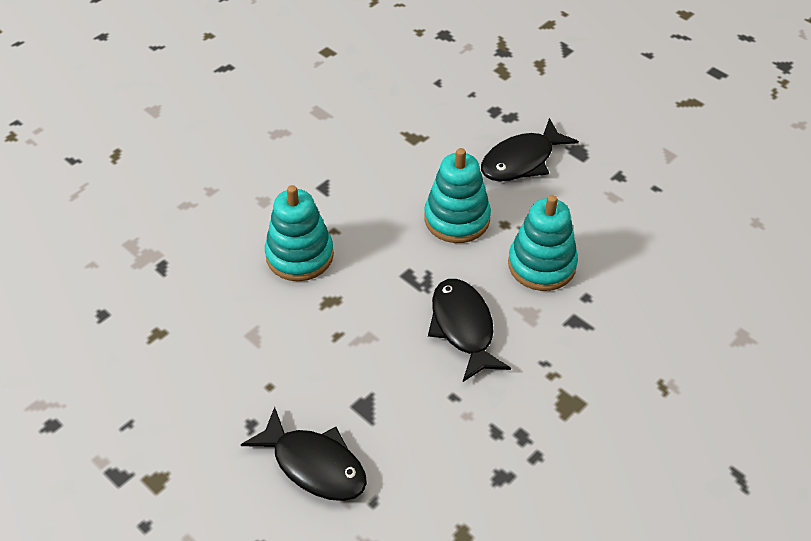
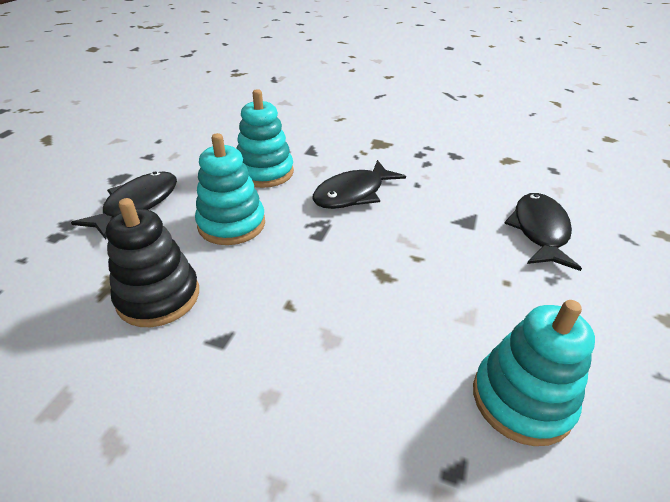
camera: 115 degrees left, 10 degrees down
(299, 255) = (341, 321): turquoise stacking toy -> turquoise stacking toy (521, 399)
(386, 162) = (158, 297): none -> black stacking toy
(521, 161) = (137, 204): black fish -> black fish turned 90 degrees counterclockwise

